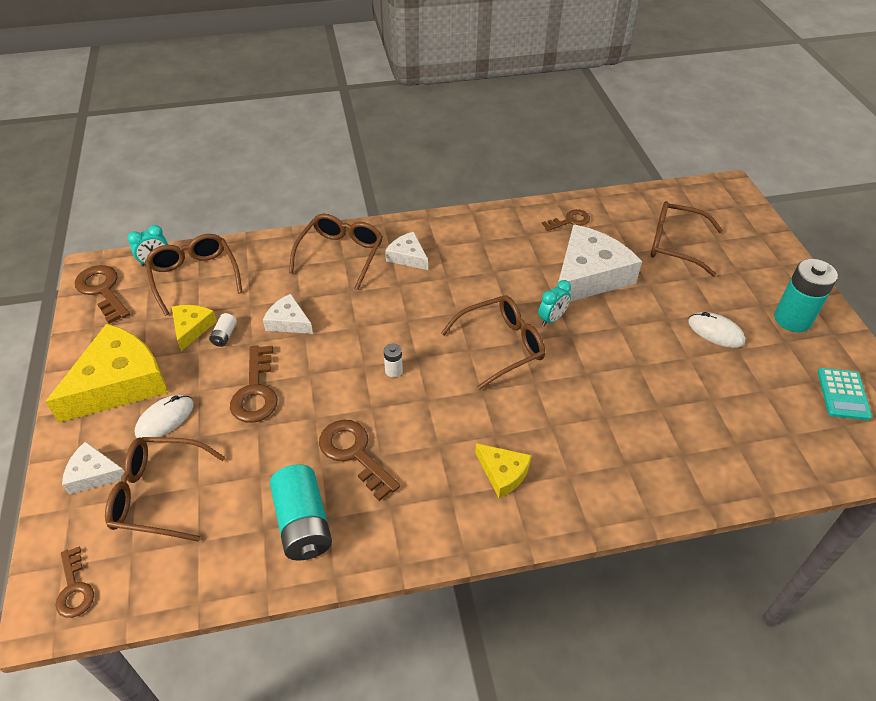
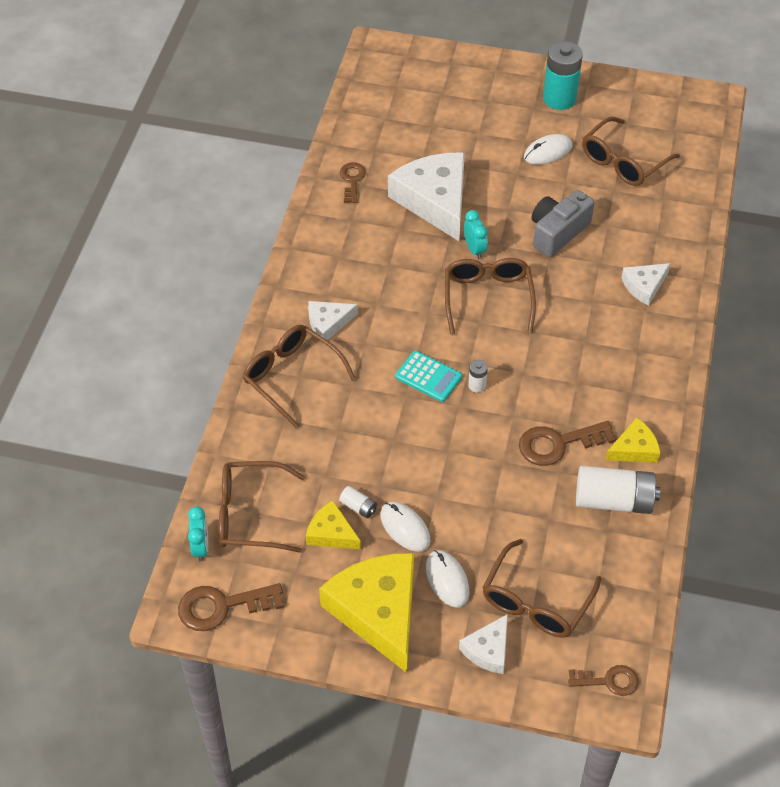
camera: 65 degrees left, 5 degrees up
(212, 372) = (405, 528): none -> white mouse
(255, 391) = (448, 498): brown key -> none
(288, 321) = (368, 448): white cheese -> white cheese (644, 286)
(303, 523) = (614, 500): turquoise battery -> white battery
(503, 473) = (624, 351): yellow cheese -> yellow cheese (634, 449)
(619, 371) = (557, 232): none -> grey camera
(675, 245) = (431, 123): brown glasses -> brown glasses (623, 161)
(843, 394) = (647, 114): turquoise calculator -> turquoise calculator (428, 377)

